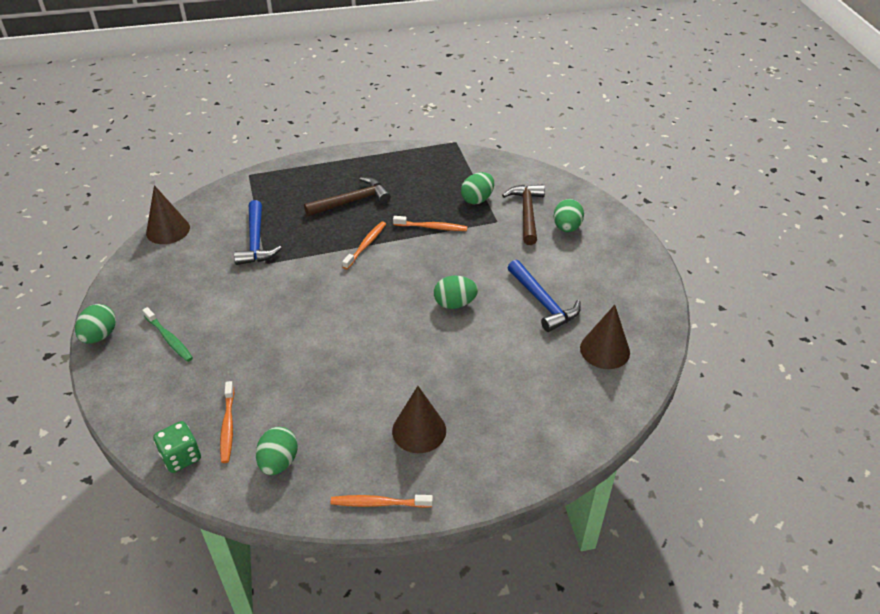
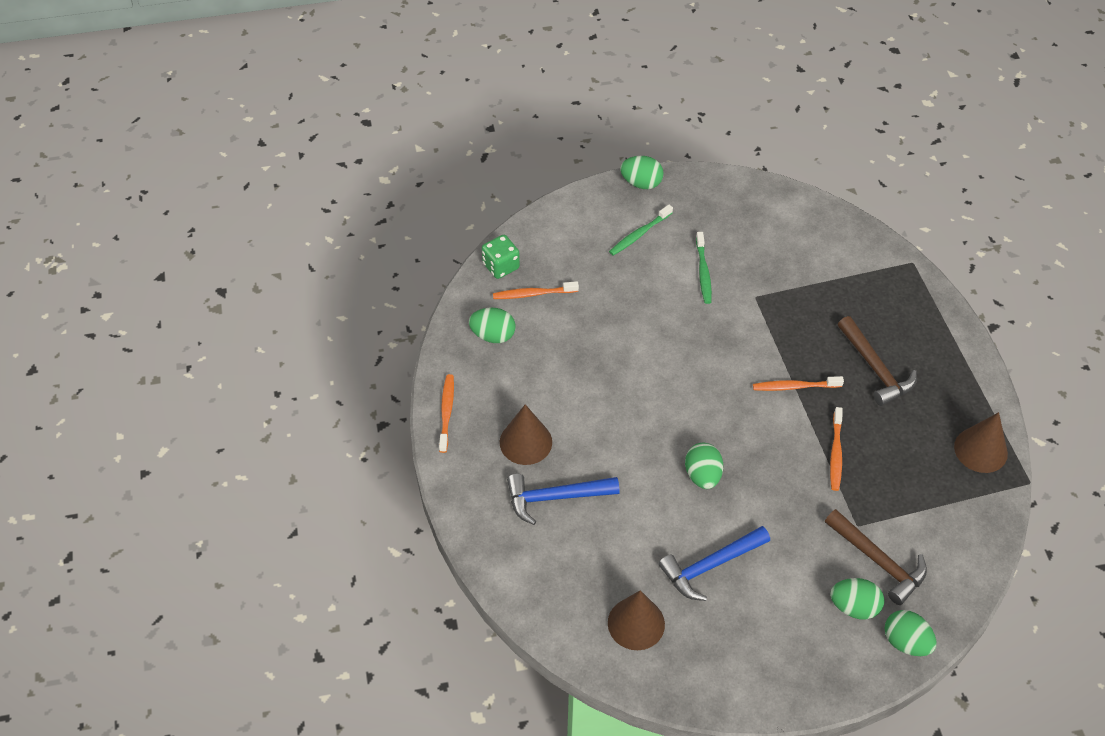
camera: 90 degrees right, 10 degrees up
(168, 230) = (800, 205): brown cone -> brown cone (980, 450)
(229, 295) = (703, 272): none -> green toothbrush
(256, 241) = (790, 284): blue hammer -> blue hammer (555, 497)
(366, 245) = (794, 386): orange toothbrush -> orange toothbrush turned 150 degrees clockwise
(477, 199) = (900, 505): green egg -> green egg (906, 642)
(527, 213) = (878, 561): brown hammer -> brown hammer turned 45 degrees clockwise

